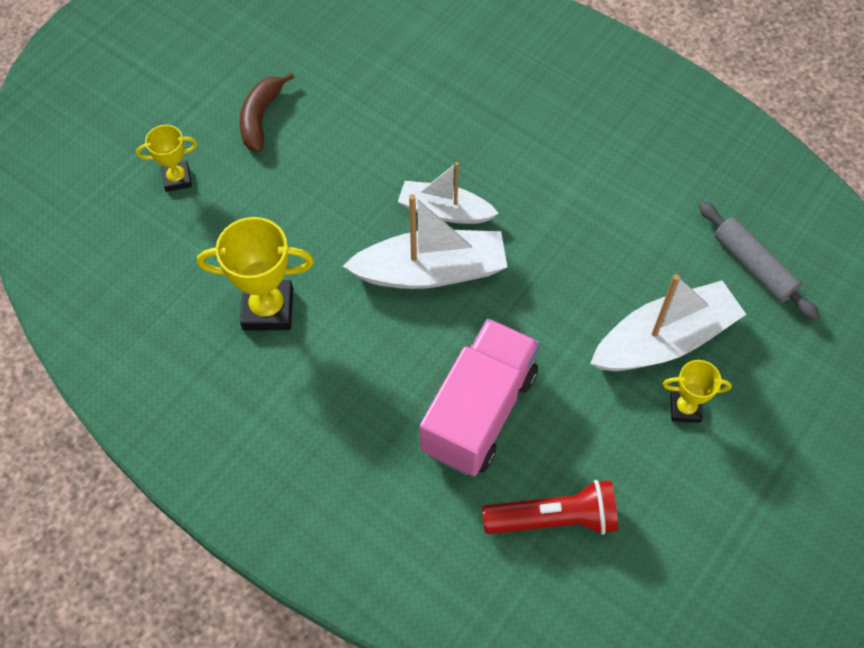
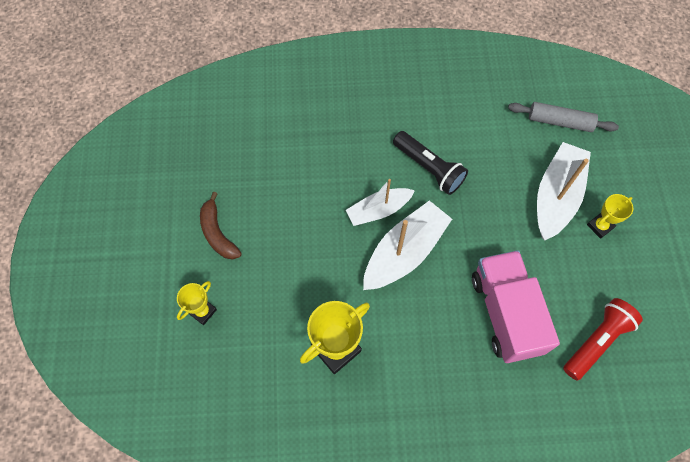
camera: 40 degrees left, 5 degrees up
(543, 208) = (429, 168): none -> black flashlight

